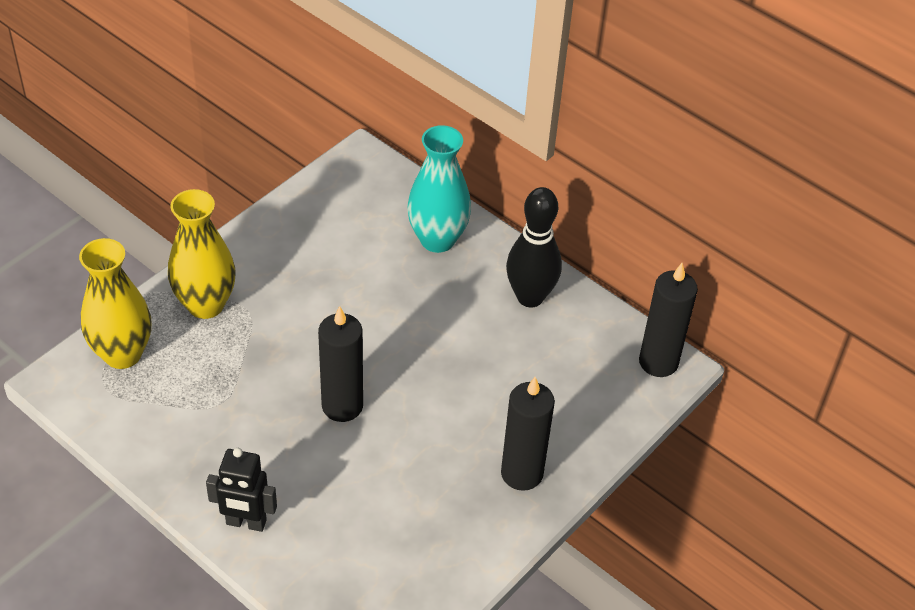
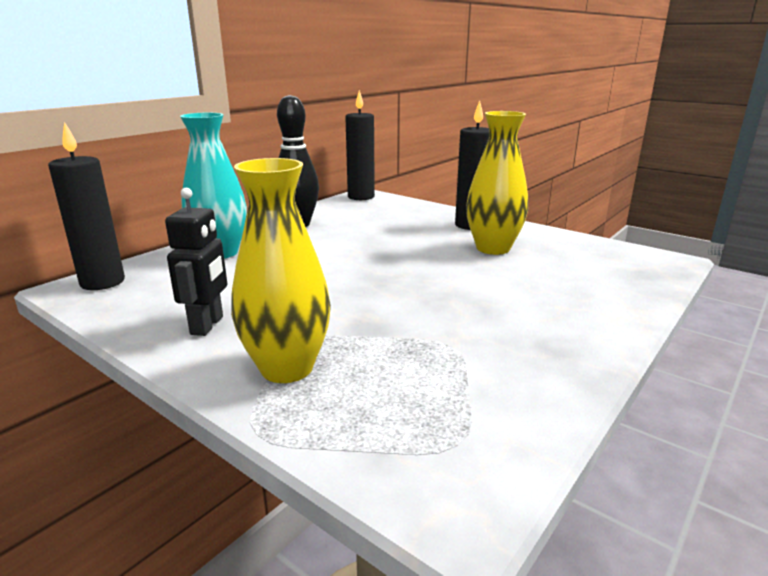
camera: 90 degrees left, 25 degrees down
(122, 354) = (383, 434): yellow vase -> yellow vase (493, 248)
(246, 522) = (599, 318): black robot -> black robot (207, 325)
(342, 406) = (430, 282): black candle -> black candle (102, 282)

